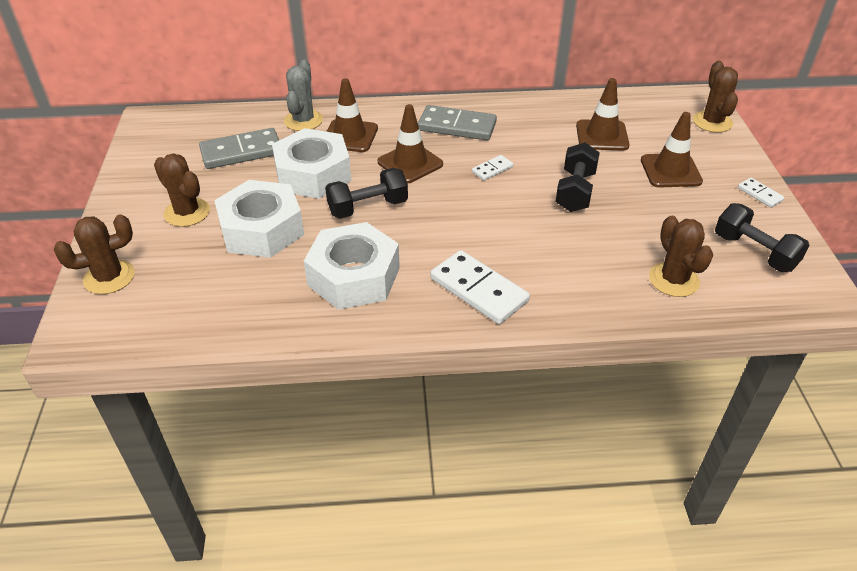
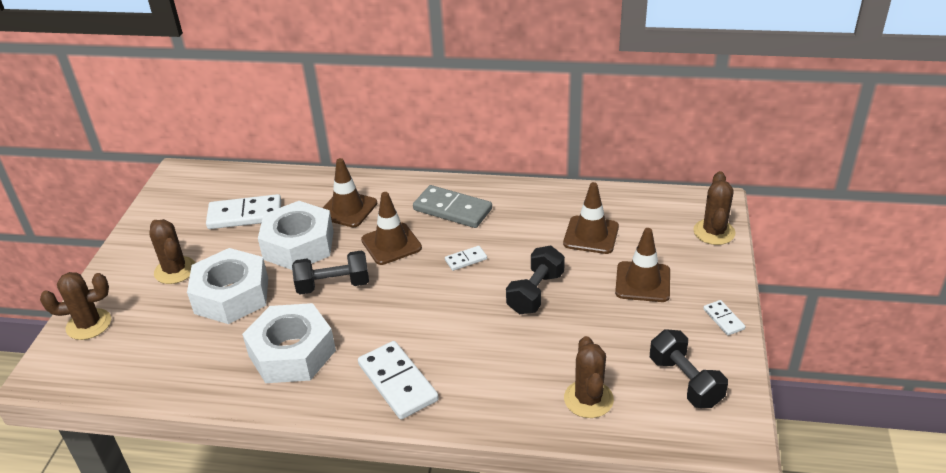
camera: 15 degrees right, 5 degrees down
(241, 152) = (245, 215): grey domino -> white domino
(303, 120) = (312, 188): grey cactus -> none

